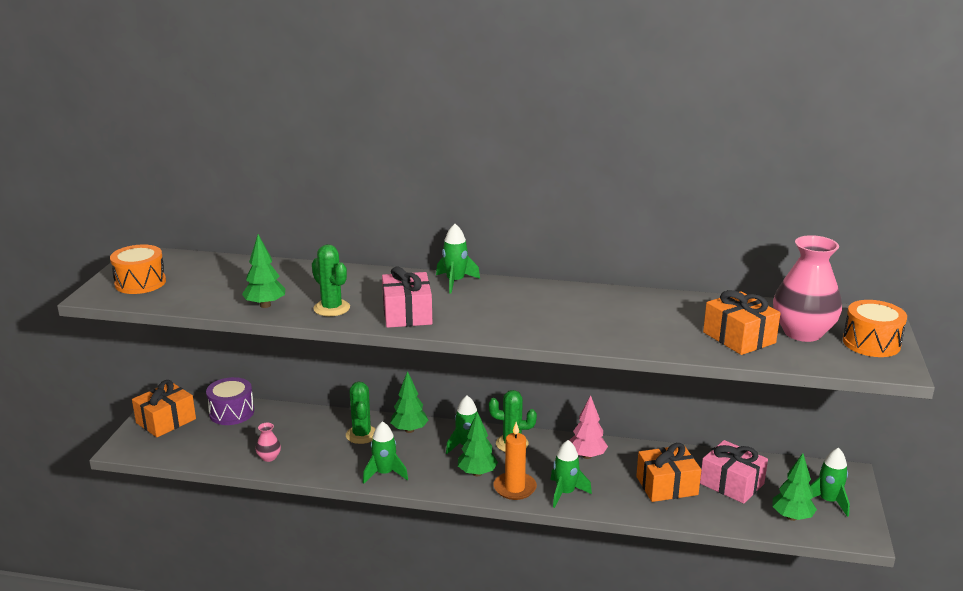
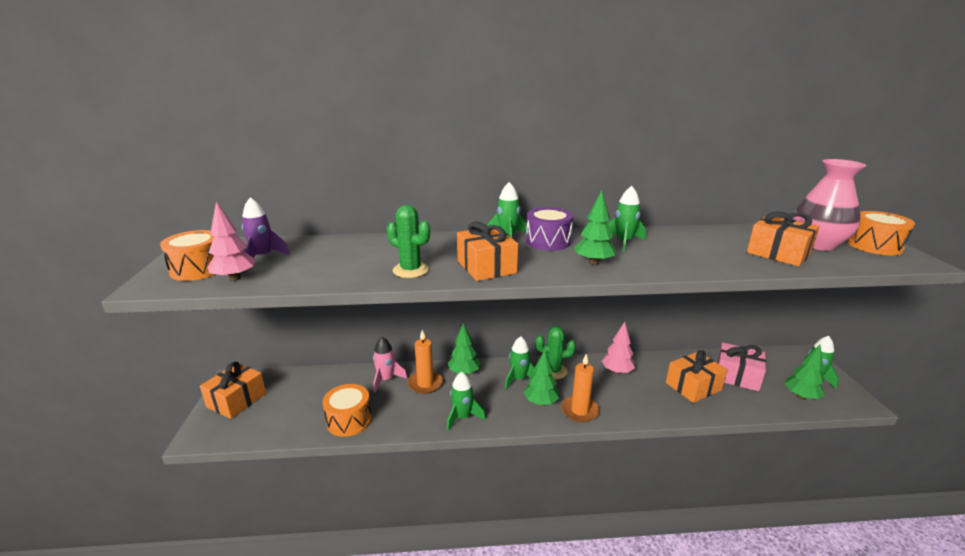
camera: 15 degrees left, 0 degrees up
(169, 296) = (235, 278): none -> pink tree
(201, 276) = (263, 257): none -> purple rocket
(231, 412) = (299, 382): purple drum -> purple drum (548, 241)
(265, 305) = (342, 275): green tree -> green tree (593, 262)
(269, 457) = (349, 420): pink vase -> orange drum
(322, 424) = (386, 380): none -> pink rocket
(361, 435) = (425, 384): green cactus -> orange candle
(407, 314) = (486, 267): pink gift -> orange gift
(565, 493) = (622, 407): green rocket -> green rocket (623, 242)

